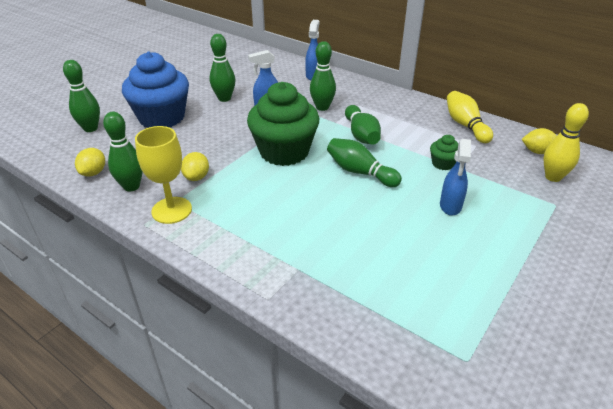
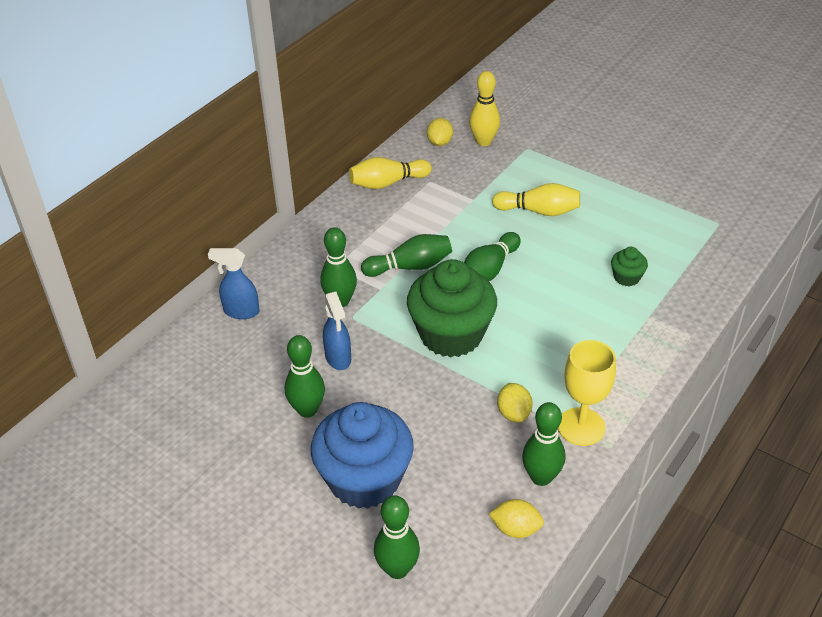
camera: 90 degrees left, 5 degrees up
(196, 177) = (513, 413): yellow lemon -> yellow lemon turned 75 degrees clockwise
(443, 164) = (467, 208): green cupcake -> green cupcake (626, 277)
(450, 206) = (539, 211): blue spray bottle -> yellow bowling pin

